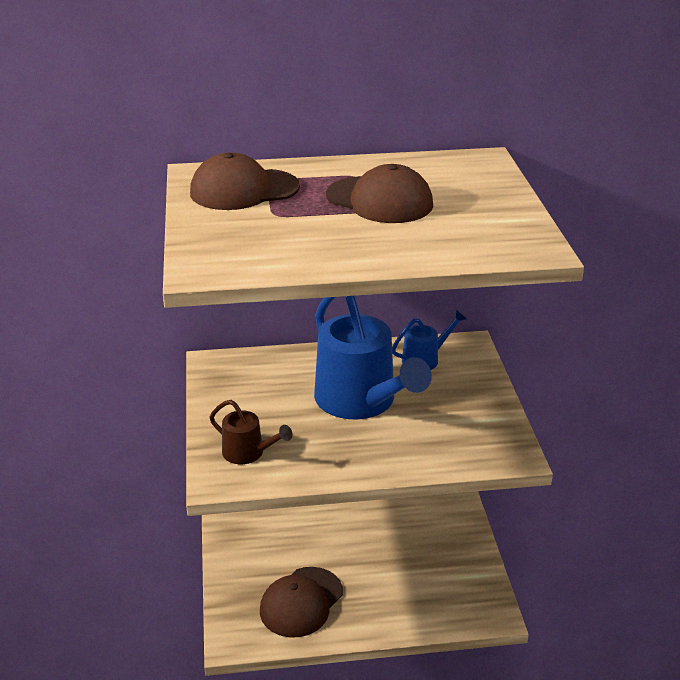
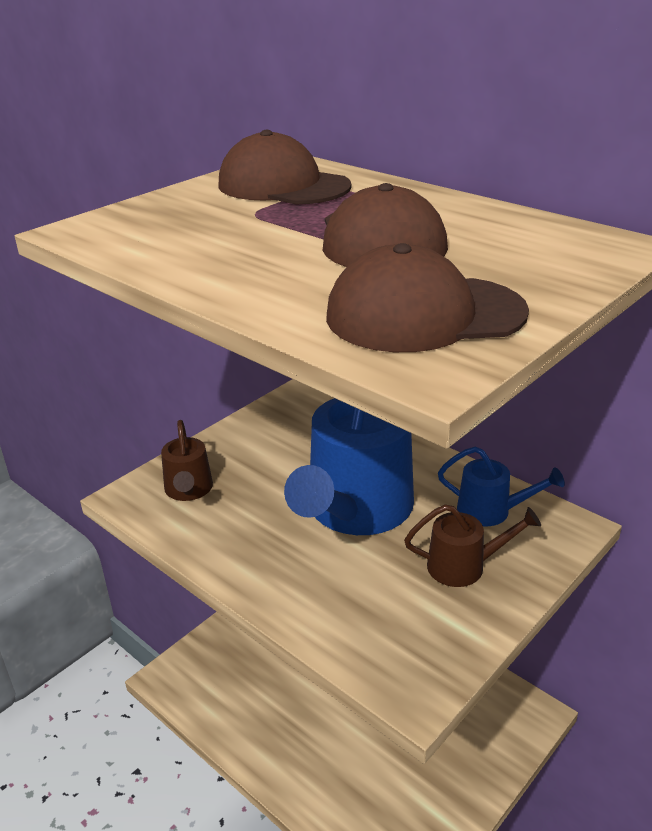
camera: 50 degrees right, 0 degrees up
(301, 602) = (257, 693): brown cap -> brown cap (424, 314)
(454, 392) = (465, 566): none -> brown watering can

